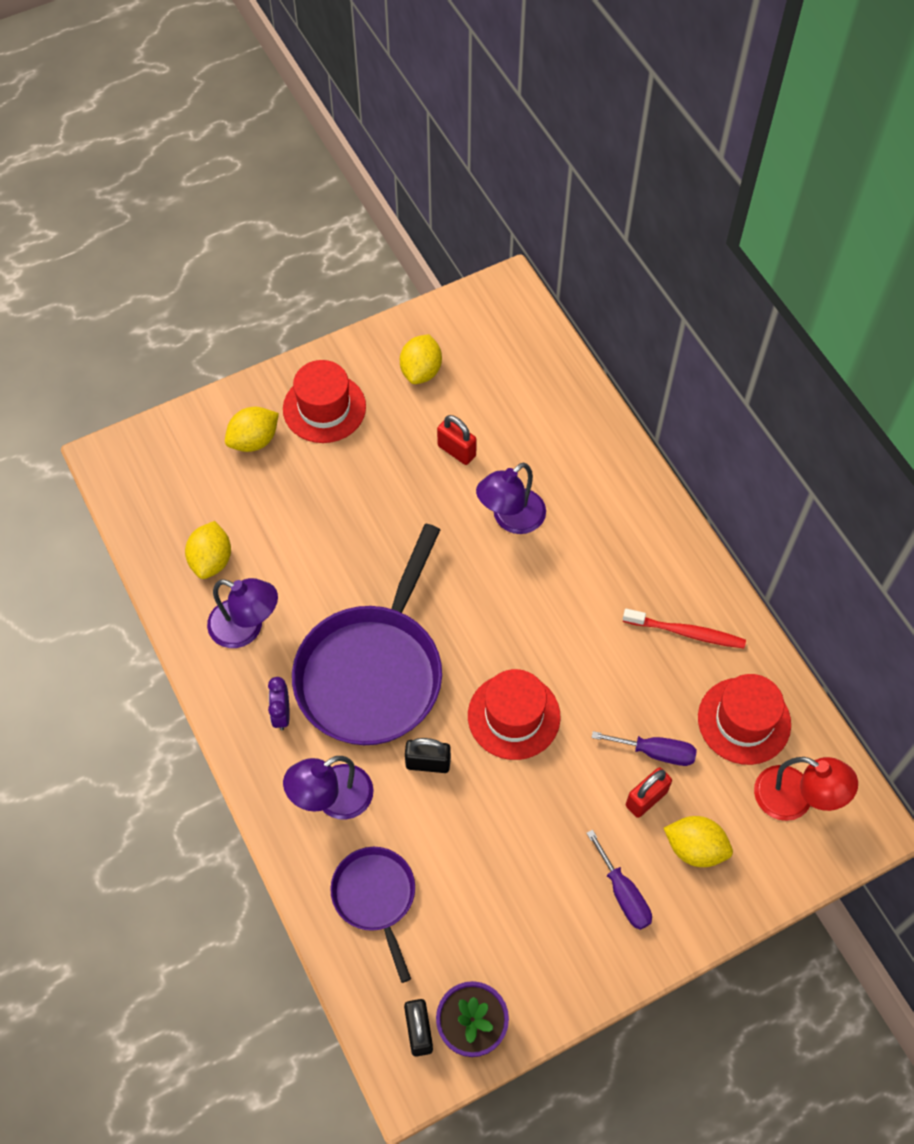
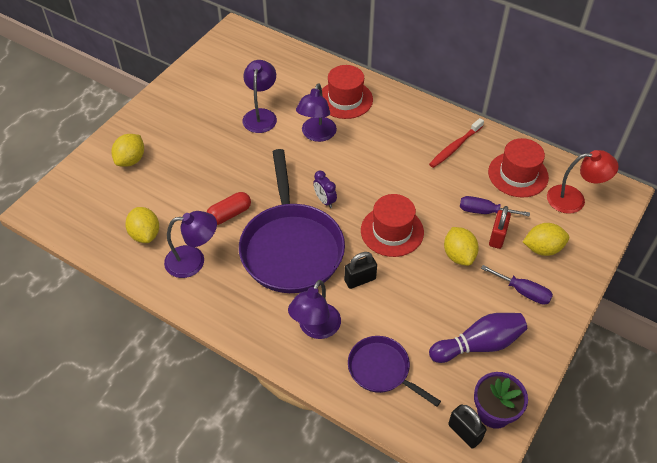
camera: 30 degrees left, 10 degrees down
(282, 714) = (249, 297): purple clock -> purple clock (325, 201)
(324, 408) = (165, 126): red hat -> red hat (345, 99)
(327, 584) = (229, 214): none -> red capsule
(421, 371) = (212, 86): yellow lemon -> yellow lemon (458, 255)
(456, 451) = (261, 115): red padlock -> purple lamp
(514, 932) = (478, 345): none -> purple bowling pin
(655, 752) = (484, 211): purple screwdriver -> purple screwdriver turned 150 degrees counterclockwise
(686, 632) = (455, 147): red toothbrush -> red toothbrush turned 150 degrees clockwise

